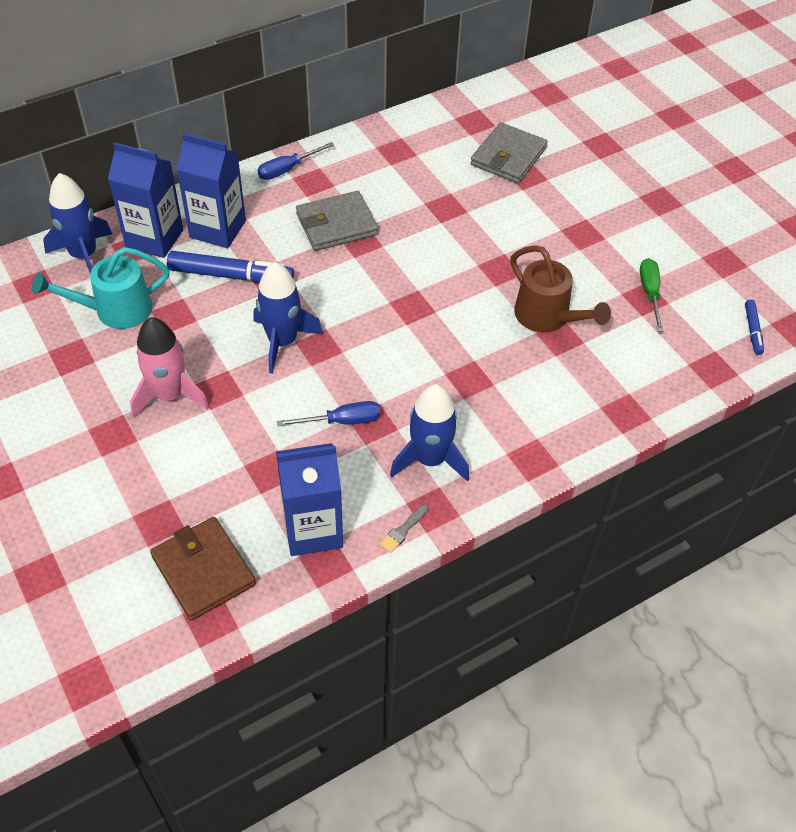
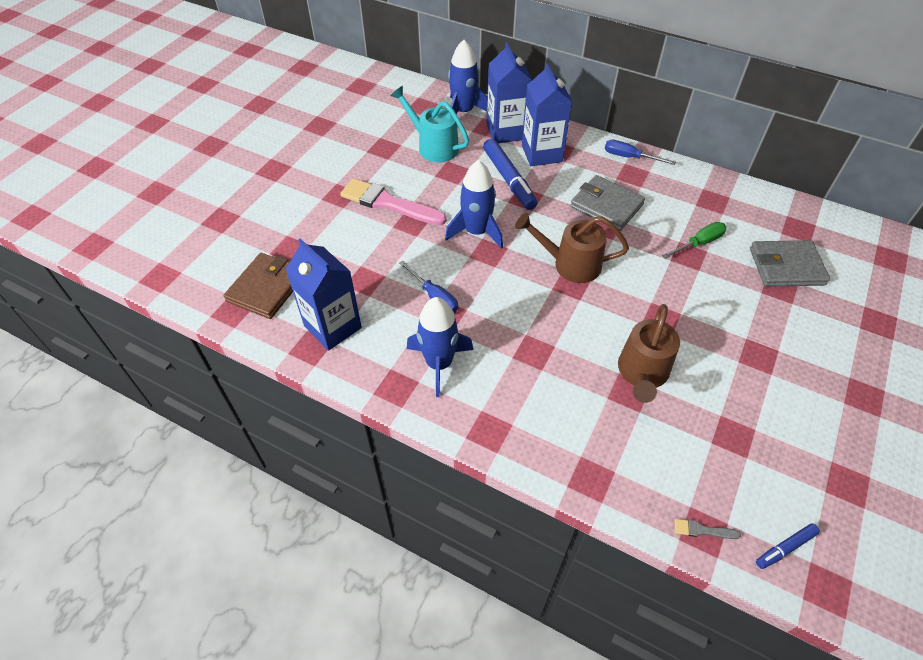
camera: 60 degrees right, 0 degrees up
(170, 395) = (388, 203): pink rocket -> pink brush
(387, 294) = (569, 264): none -> brown watering can
(403, 530) = (365, 378): grey brush -> grey brush (702, 530)
(650, 293) = (743, 437): green screwdriver -> green screwdriver (699, 243)

